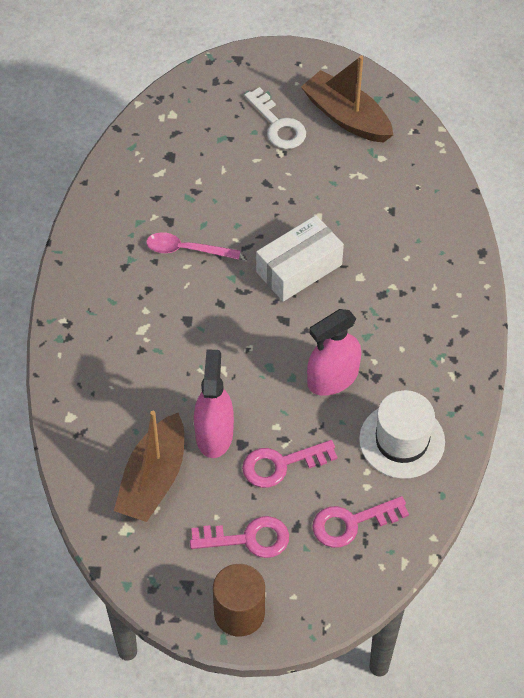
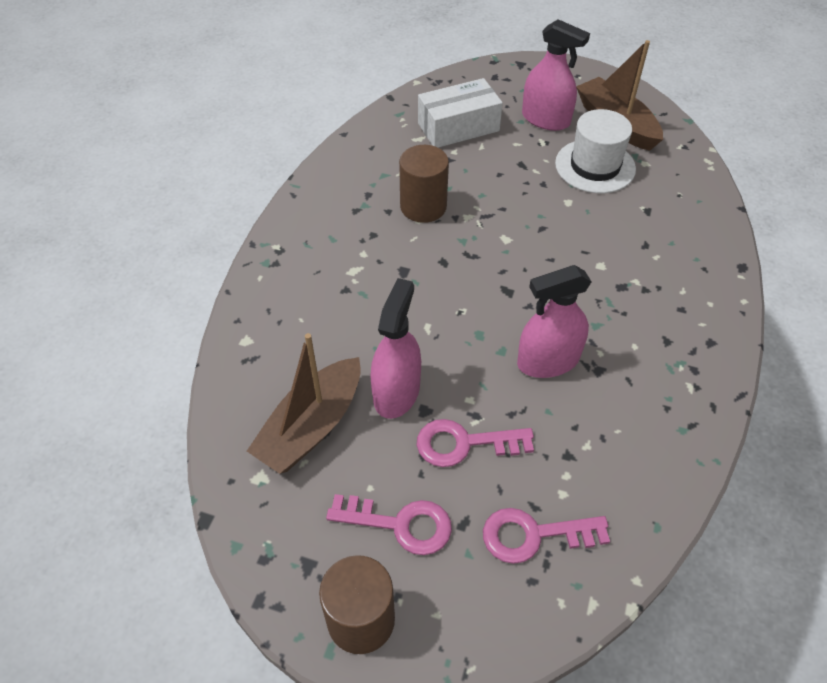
camera: 15 degrees right, 5 degrees down
(186, 249) = (423, 206): pink spoon -> brown cylinder
(278, 125) = (545, 119): white key -> pink spray bottle
(299, 268) = (536, 245): white box -> white box (458, 127)
(402, 440) = (616, 448): white hat -> white hat (595, 166)

